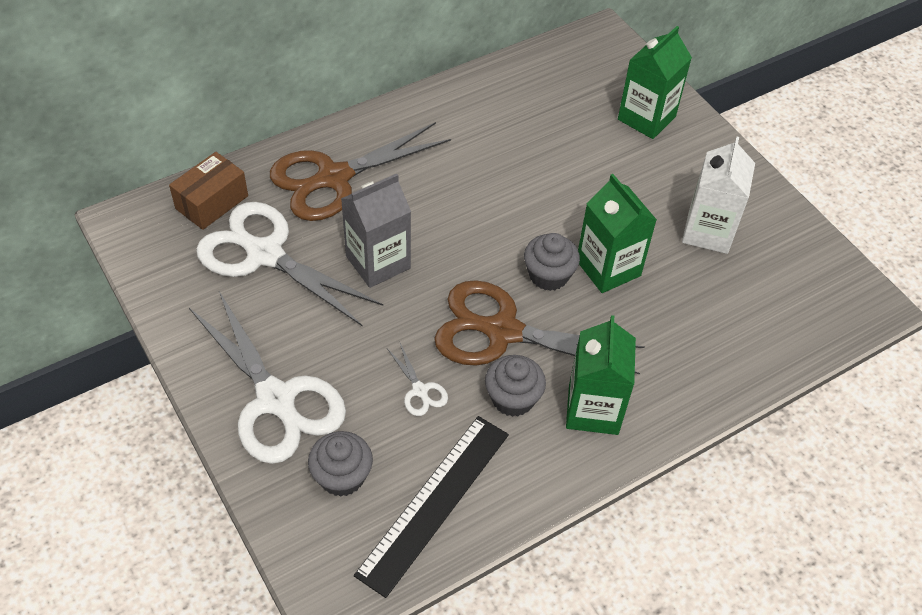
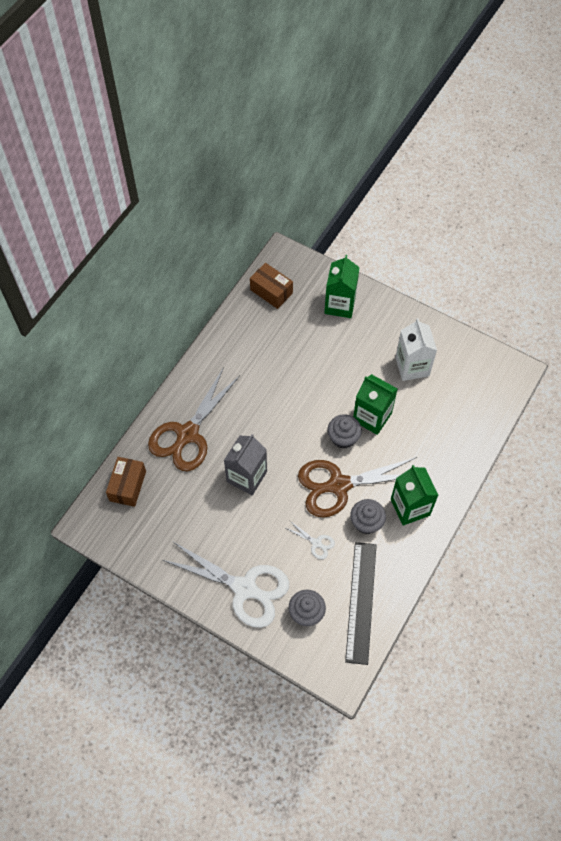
camera: 25 degrees left, 10 degrees up
(263, 253) = (180, 504): white scissors -> none
(560, 67) = (271, 291): none -> brown box

